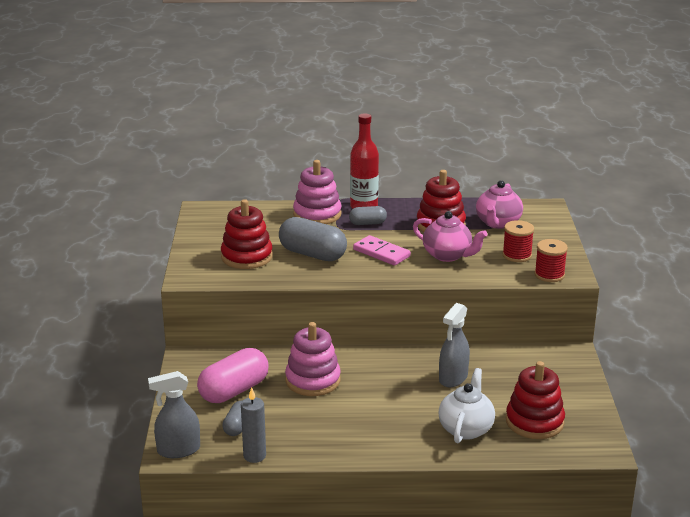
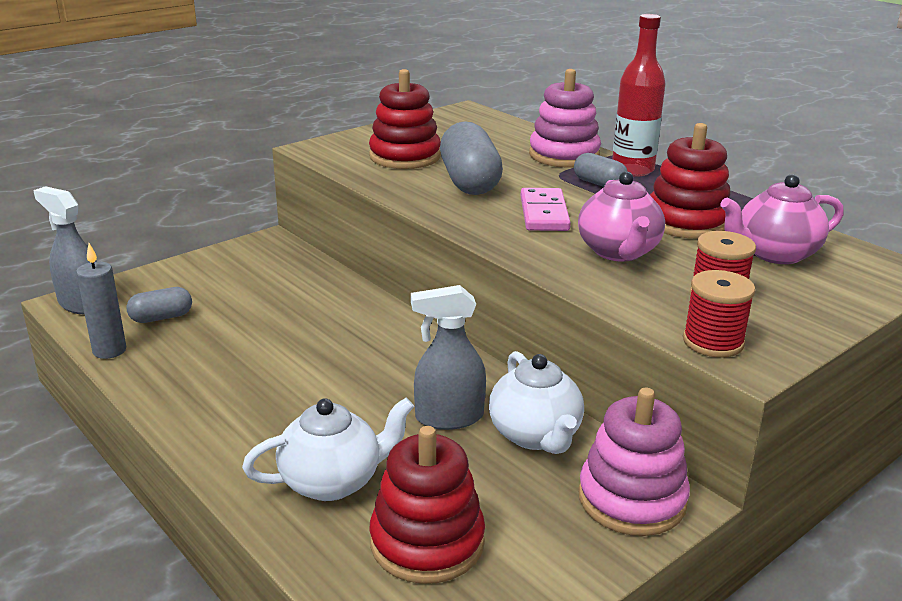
camera: 50 degrees right, 0 degrees up
(234, 391) = (233, 288): pink capsule -> none
(313, 380) = (312, 323): pink stacking toy -> pink stacking toy (632, 499)
(493, 363) = (535, 435): none -> white teapot

